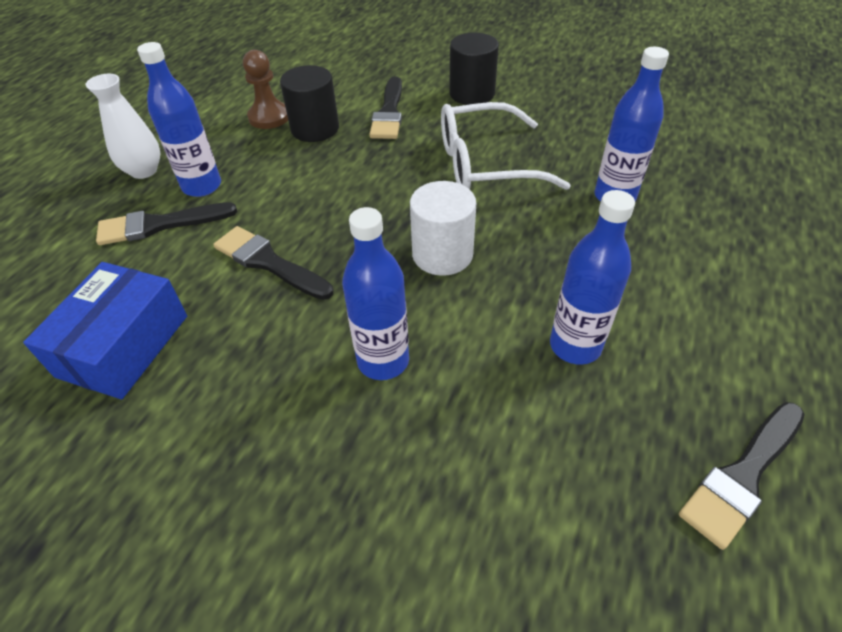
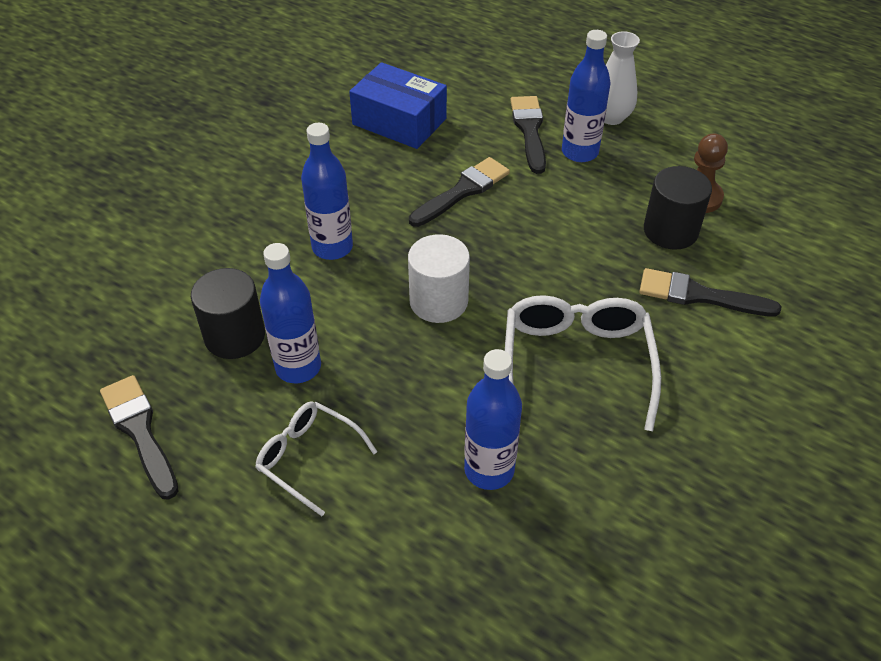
camera: 100 degrees right, 0 degrees up
(472, 93) = (742, 385): black cylinder -> black cylinder (235, 336)
(675, 309) = (308, 458): none -> white glasses

